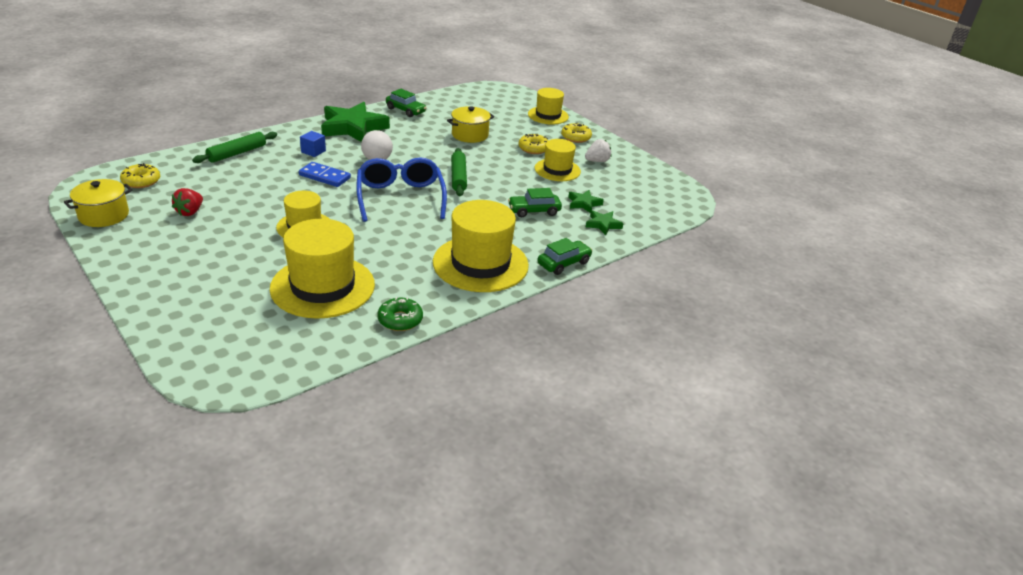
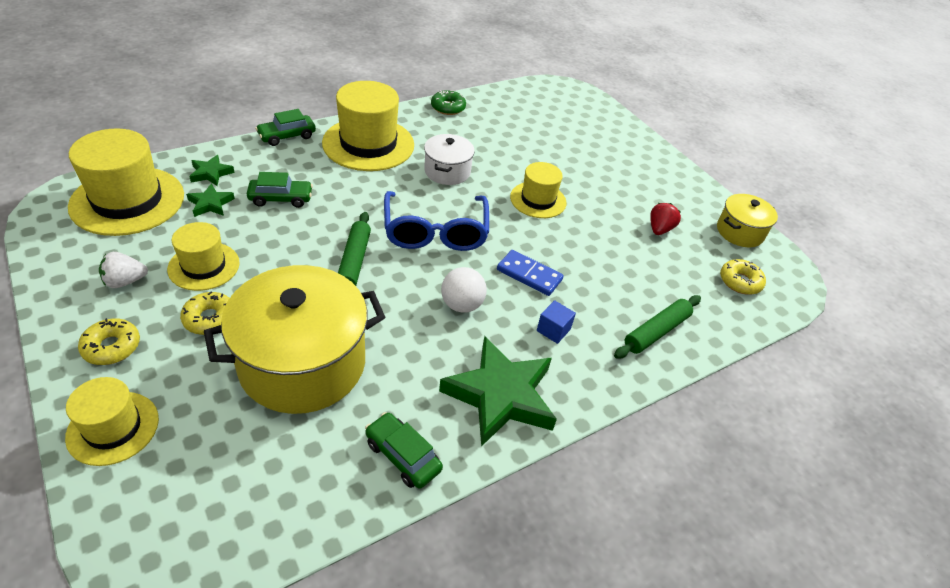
camera: 175 degrees left, 10 degrees up
(322, 286) = (510, 139): yellow hat -> yellow hat (127, 201)
(394, 244) = (447, 171): none -> white pot
(470, 135) = (302, 363): yellow pot -> yellow pot, size x1.95

